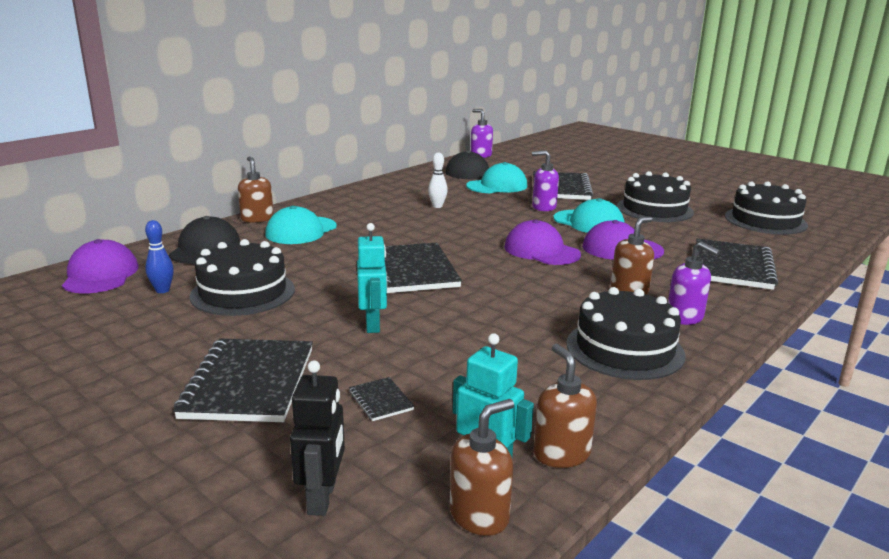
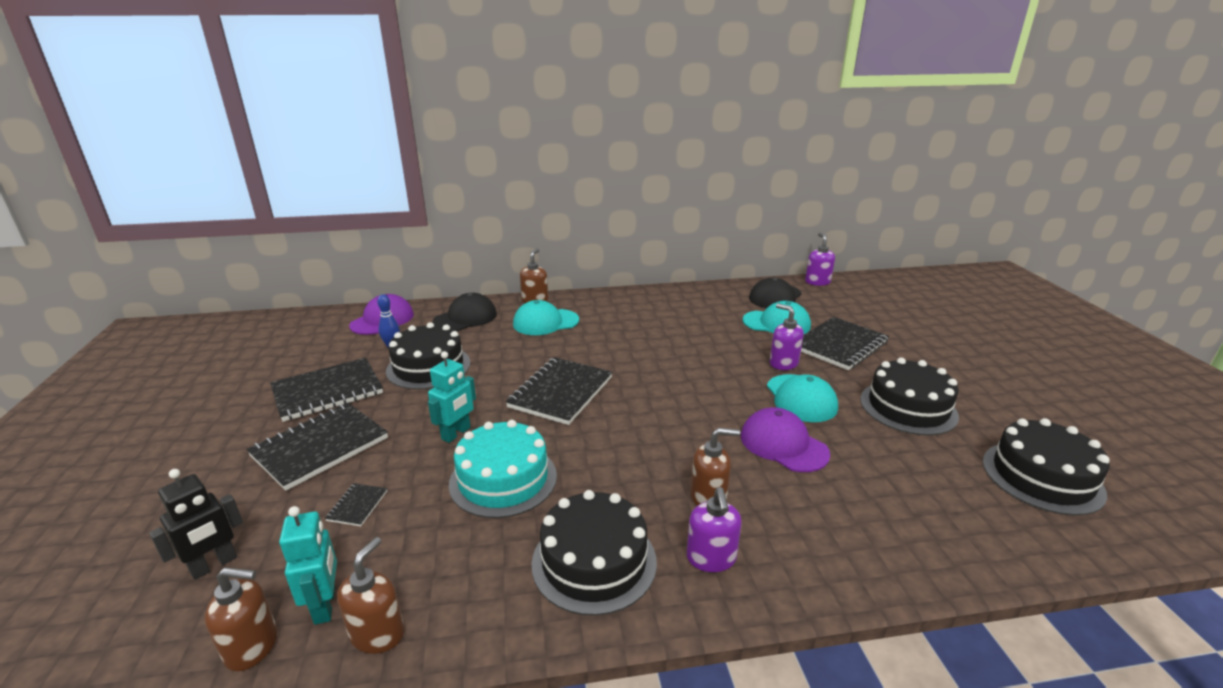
camera: 40 degrees right, 5 degrees up
(437, 206) = (685, 330): white bowling pin -> none
(473, 335) = (503, 479): none -> turquoise cake
(541, 251) = (699, 414): purple cap -> none
(732, 266) = (878, 522): black notebook -> black notebook (328, 391)

